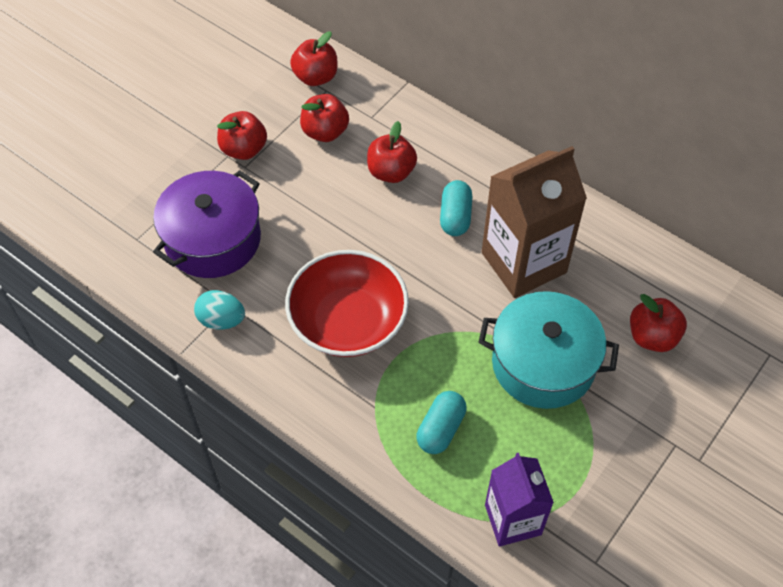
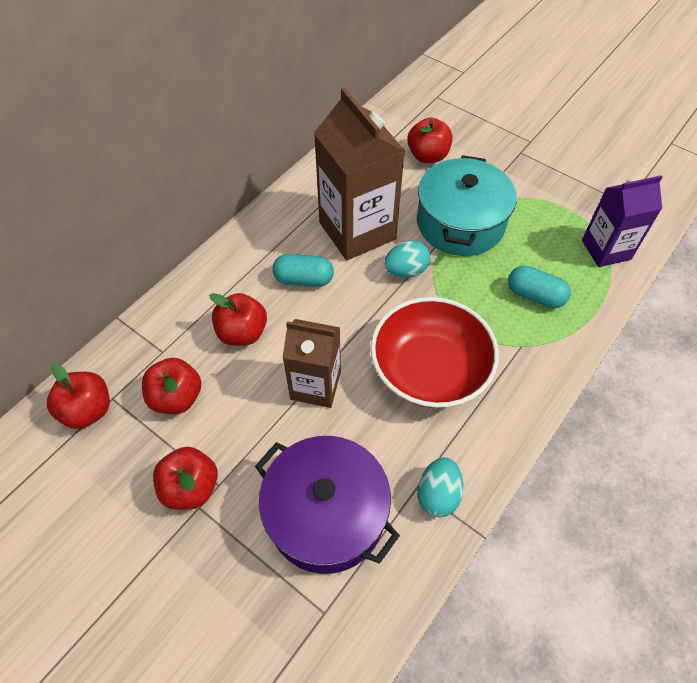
camera: 90 degrees left, 0 degrees up
(333, 229) = (315, 385): none -> brown carton
(470, 306) = (406, 270): none -> turquoise egg

